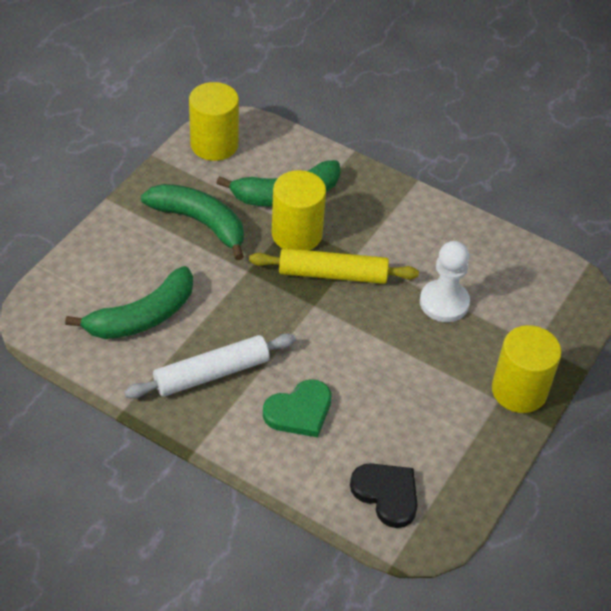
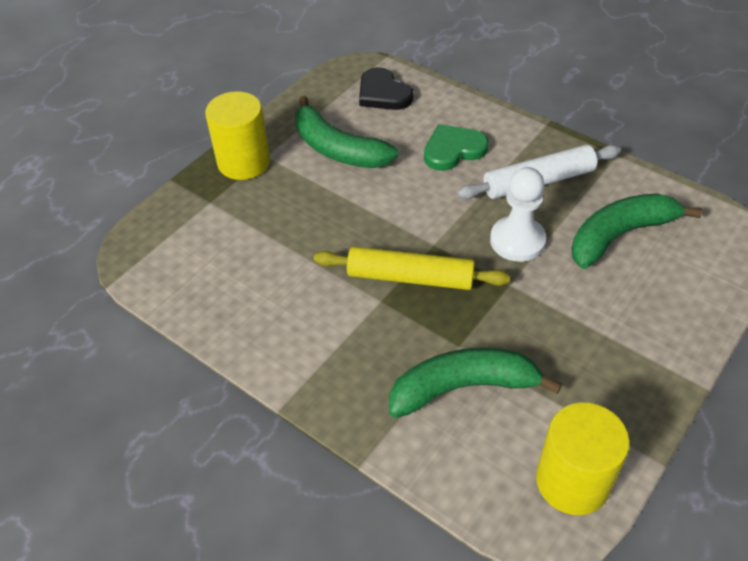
camera: 170 degrees left, 0 degrees up
(200, 222) = (574, 348): green banana -> green banana (337, 149)
(297, 234) = (450, 329): yellow cylinder -> none
(444, 302) = (291, 243): white pawn -> white pawn (517, 241)

